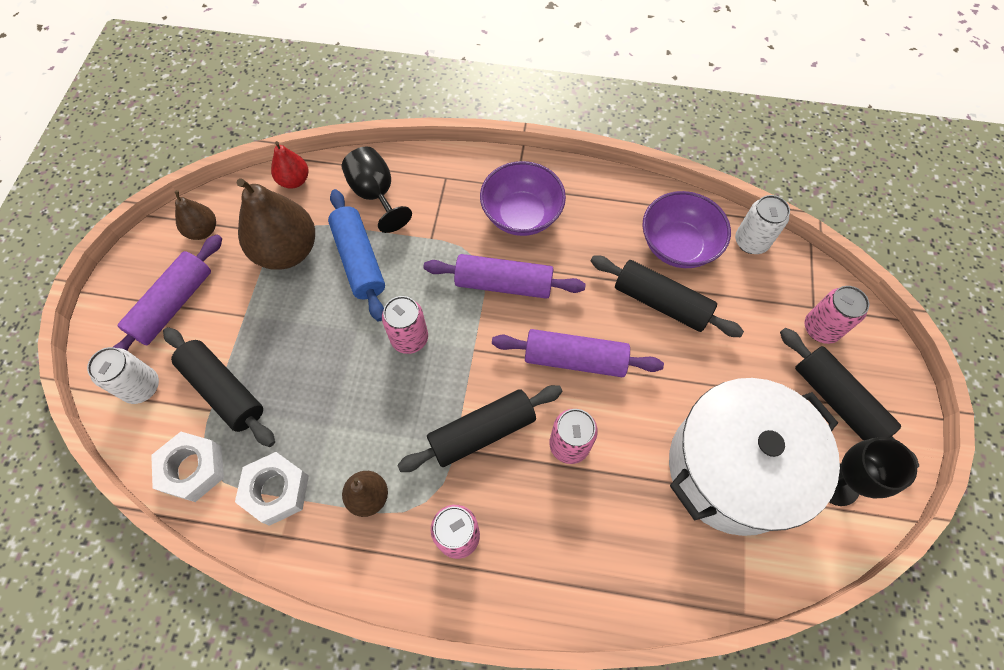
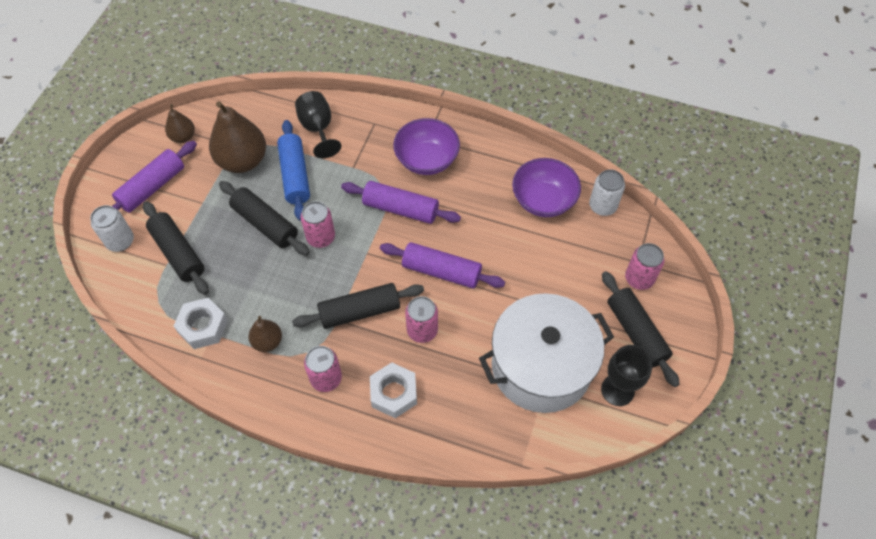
camera: 10 degrees right, 5 degrees down
(193, 469) = (147, 303): white nut -> white nut (394, 393)
(294, 180) = (258, 109): red pear -> none
(661, 303) = (518, 241): black rolling pin -> black rolling pin (265, 224)

